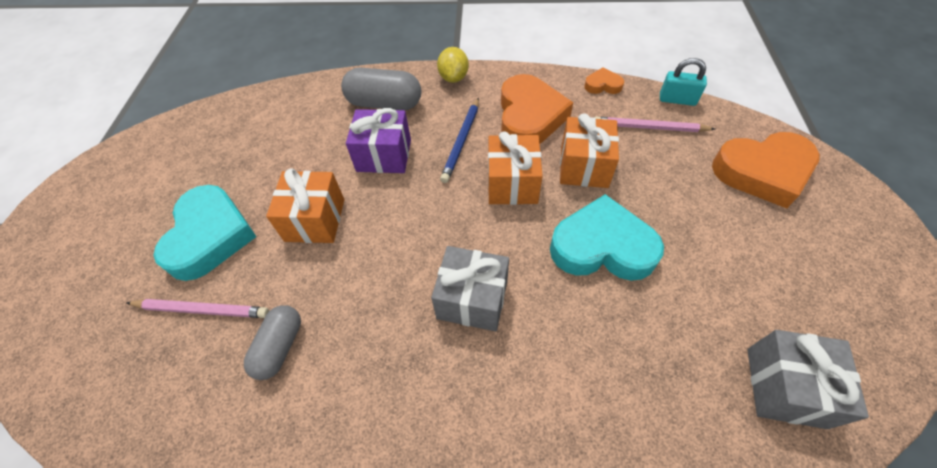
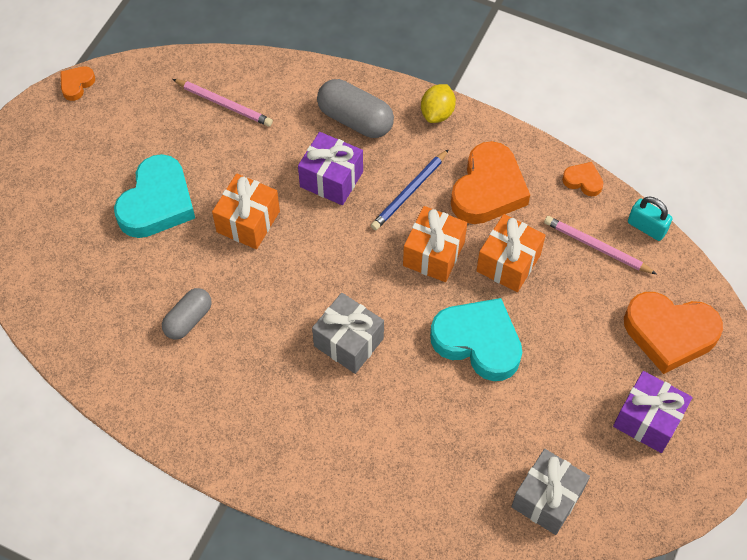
camera: 20 degrees right, 5 degrees up
(99, 160) = (76, 84): none -> orange heart
(202, 310) = (137, 266): pink pencil -> pink pencil (224, 104)
(809, 256) = (648, 420): none -> purple gift

